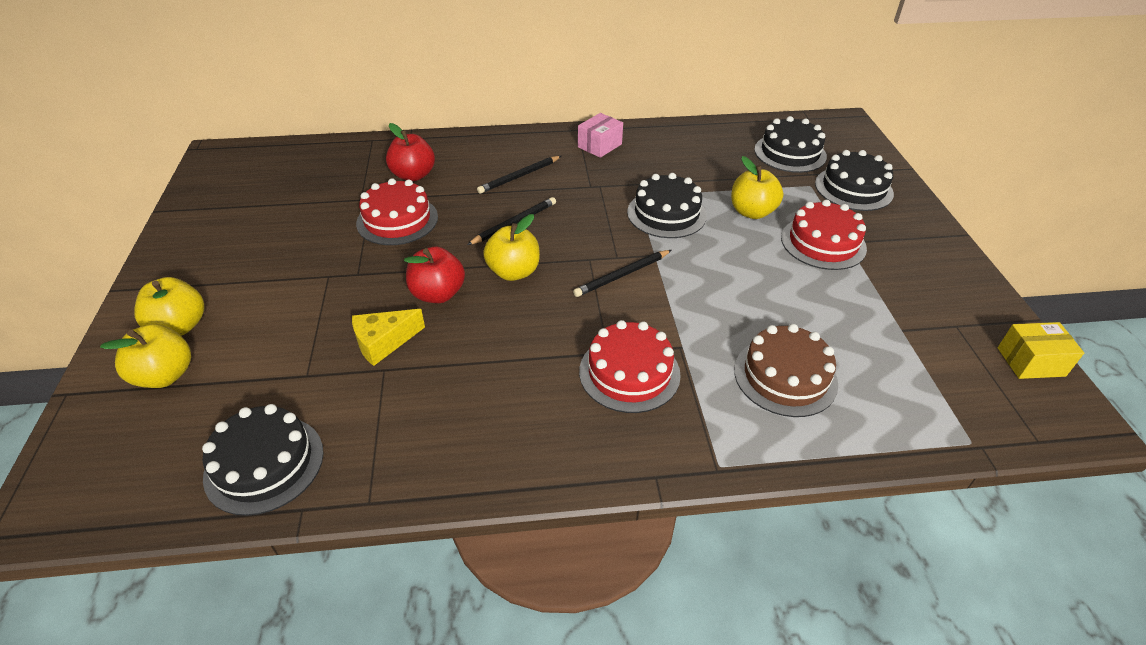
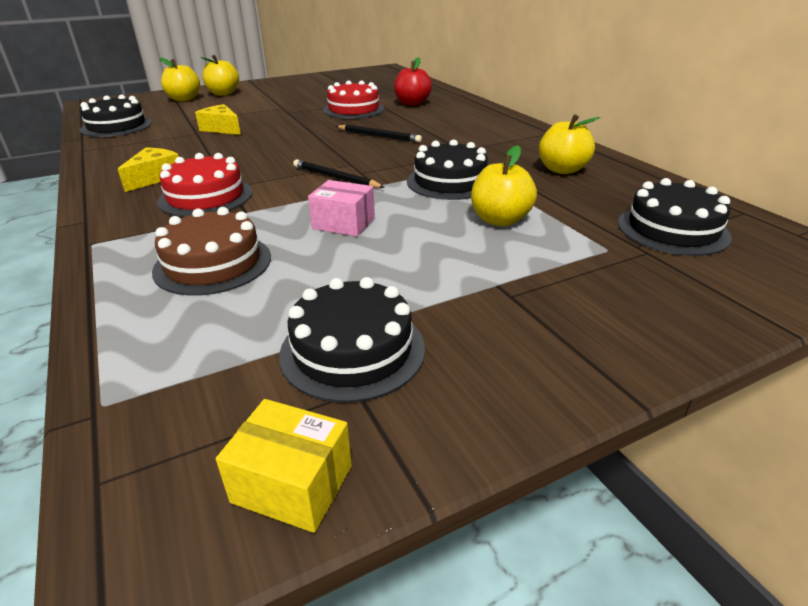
camera: 70 degrees right, 10 degrees down
(438, 294) = (277, 131): red apple -> none
(513, 272) = (315, 145): yellow apple -> yellow apple (562, 170)
(519, 176) = (446, 127): black pencil -> none
(546, 414) = (155, 178): none -> yellow cheese
(599, 146) = (535, 143): pink box -> pink box (343, 223)
(823, 243) = (478, 267): red cake -> none
(853, 188) = (645, 282): black cake -> black cake (352, 350)
(1031, 362) = (292, 484): yellow box -> yellow box turned 45 degrees counterclockwise

